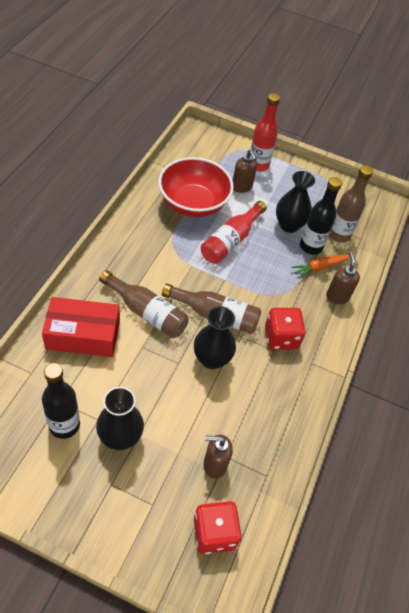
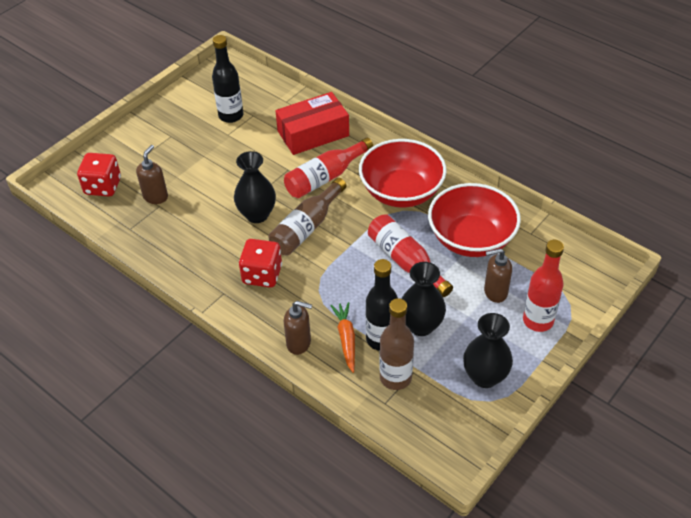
camera: 115 degrees right, 5 degrees down
(83, 335) = (313, 133): red box -> red box turned 45 degrees clockwise
(120, 437) = (206, 145): black vase -> black vase (485, 376)
(147, 312) = (325, 177): brown bottle -> red bottle
(152, 252) = (401, 192): none -> red bowl

